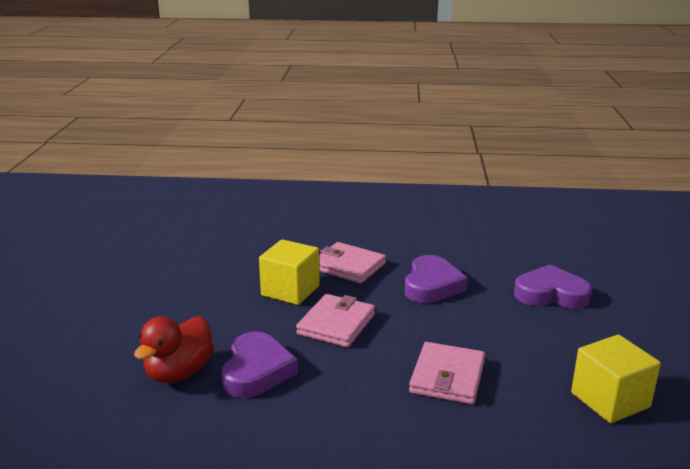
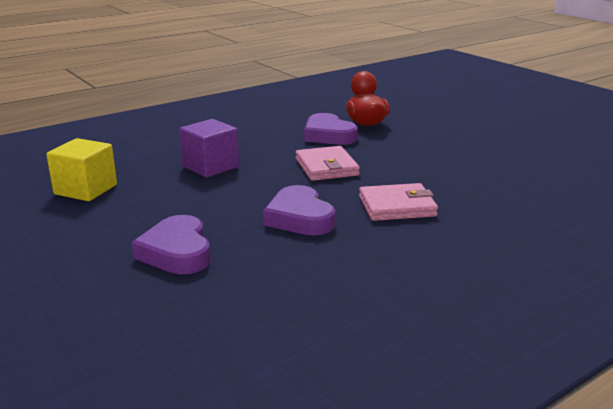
camera: 140 degrees right, 0 degrees up
(290, 290) = (399, 174): yellow cube -> none
(447, 377) = (210, 166): pink wallet -> purple cube
(551, 294) = (177, 252): purple heart -> purple heart turned 105 degrees clockwise

